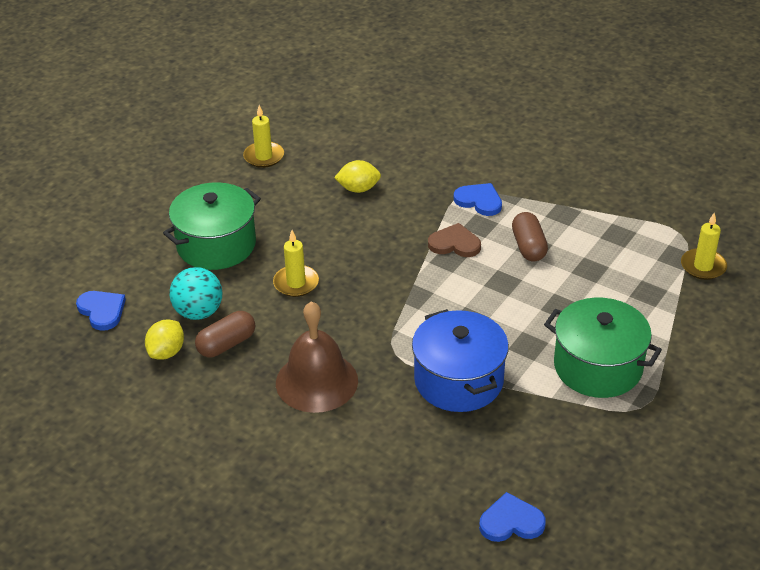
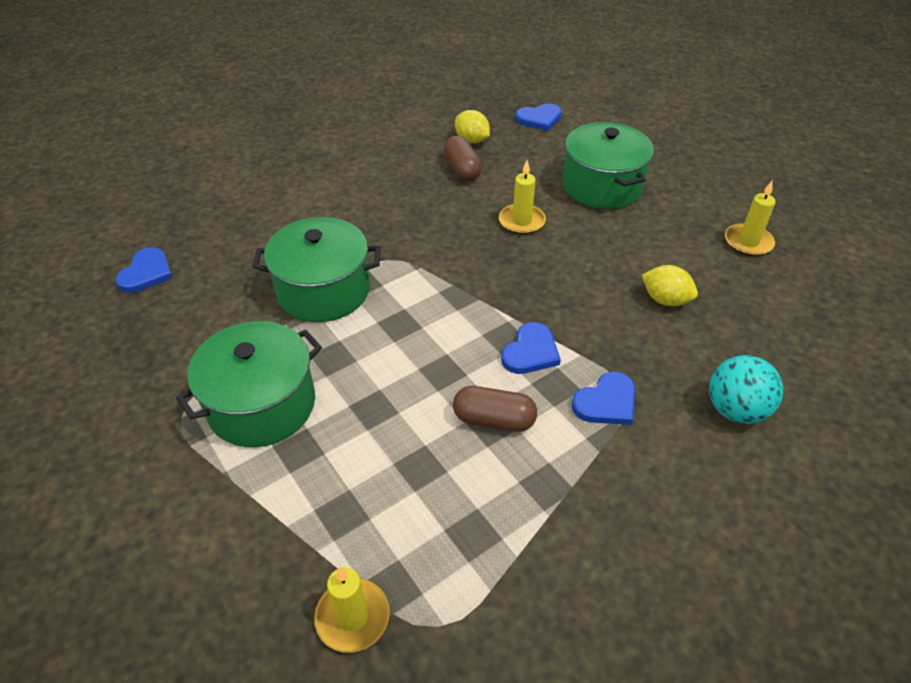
camera: 110 degrees right, 5 degrees up
(198, 312) = (511, 162): turquoise ball -> turquoise ball (735, 410)
(316, 381) = (385, 206): brown bell -> none
(358, 189) = (665, 300): yellow lemon -> yellow lemon turned 75 degrees counterclockwise
(454, 244) = (530, 352): brown heart -> blue heart
(458, 380) = (323, 290): blue pot -> green pot

